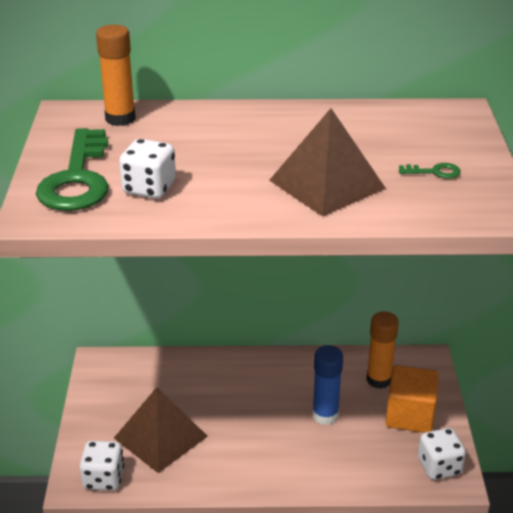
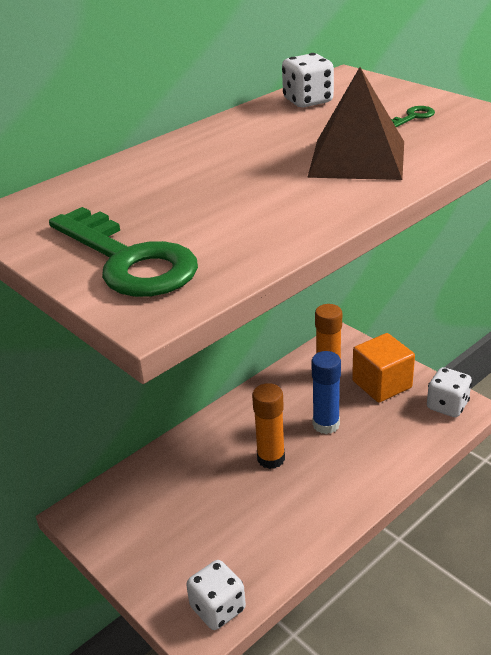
camera: 40 degrees left, 0 degrees up
(120, 118) = (70, 196): orange glue stick -> orange glue stick (271, 458)
(149, 188) = (217, 232): white dice -> white dice (308, 101)
(160, 437) = (220, 535): brown pyramid -> none

